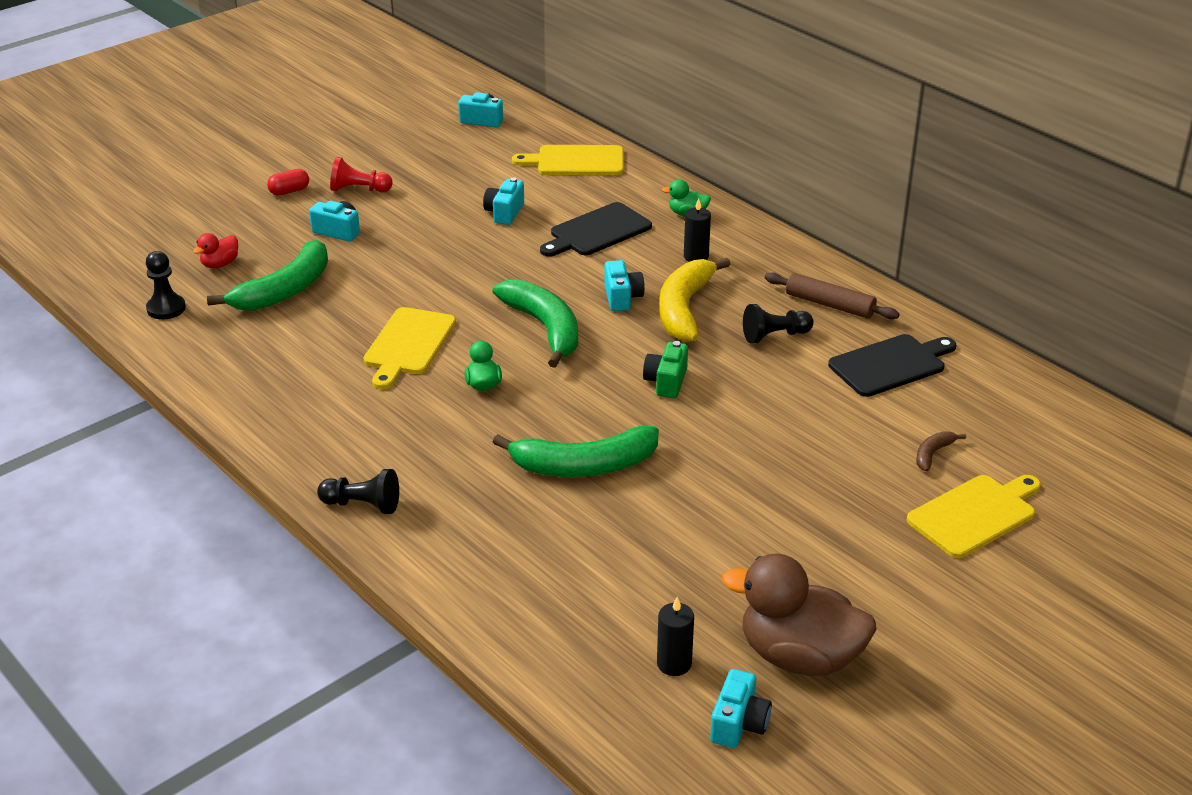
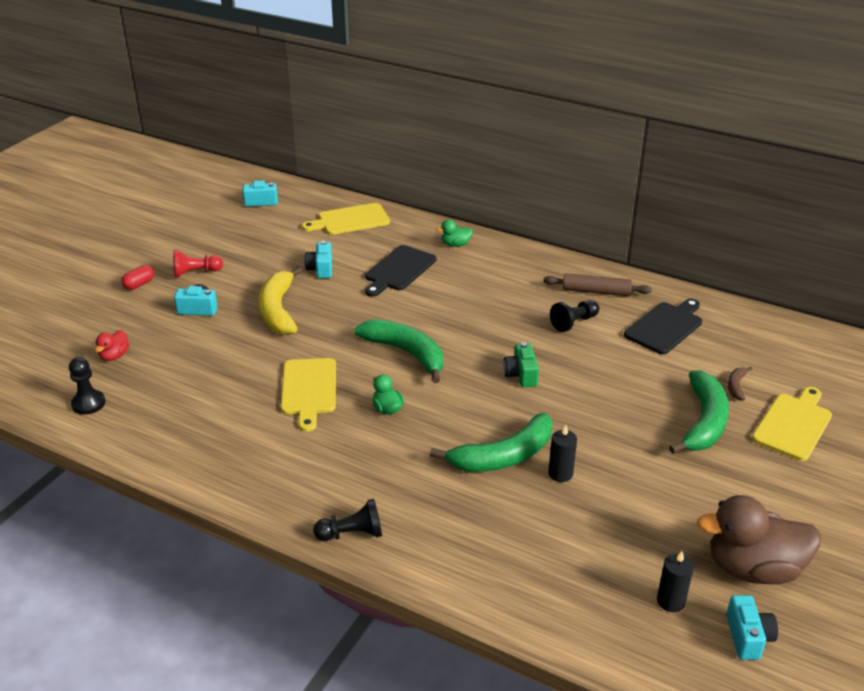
camera: 20 degrees left, 0 degrees up
(285, 290) = (182, 366): green banana -> green banana (703, 422)
(622, 297) = (448, 317): turquoise camera -> none
(684, 309) = (498, 316): yellow banana -> yellow banana (278, 310)
(696, 256) = (481, 275): black candle -> black candle (560, 474)

